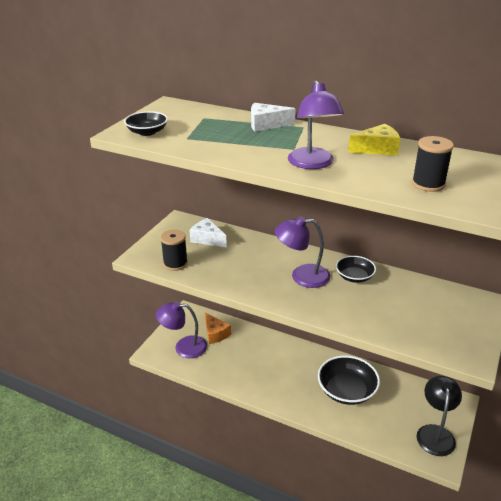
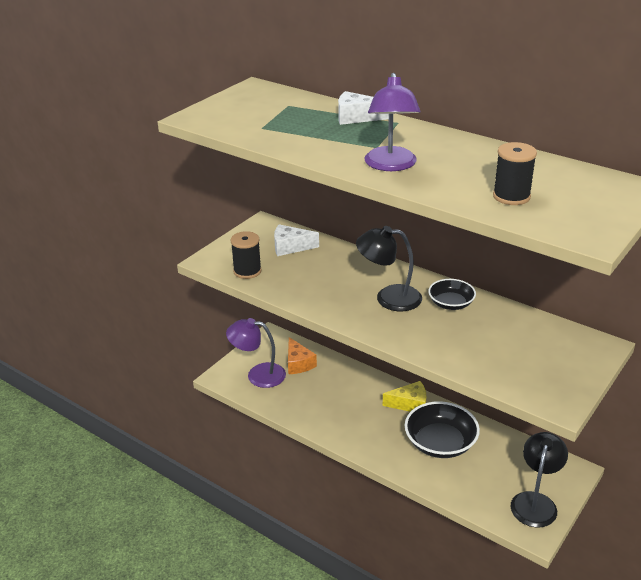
camera: 10 degrees right, 0 degrees up
(147, 132) = (220, 118): black bowl -> none
(207, 239) = (290, 247): white cheese -> white cheese turned 45 degrees counterclockwise
(302, 276) = (389, 297): purple lamp -> black lamp
(377, 149) = (472, 153): yellow cheese -> yellow cheese (410, 404)

